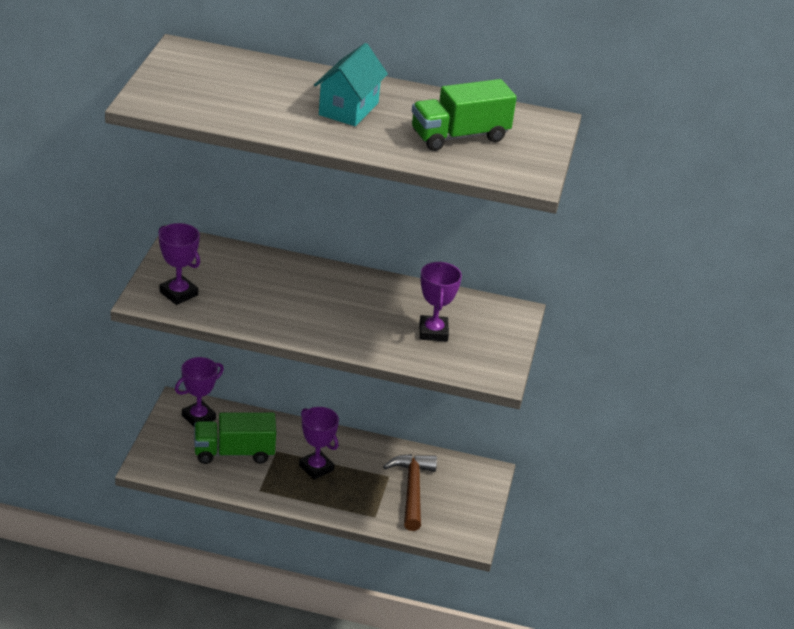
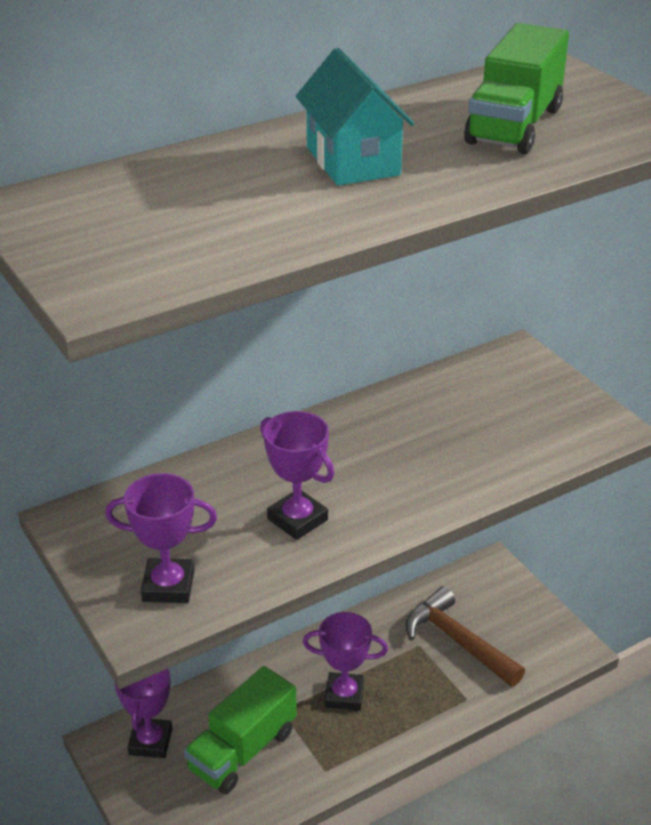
camera: 40 degrees left, 0 degrees up
(433, 332) = (486, 427): purple trophy -> purple trophy (297, 519)

